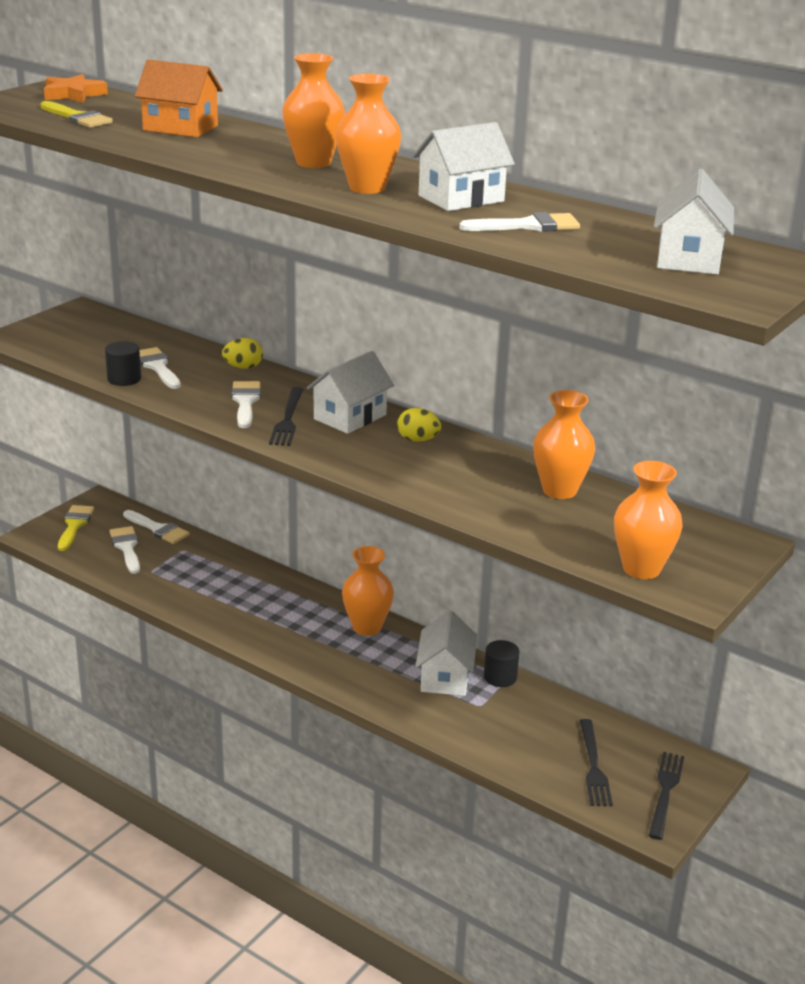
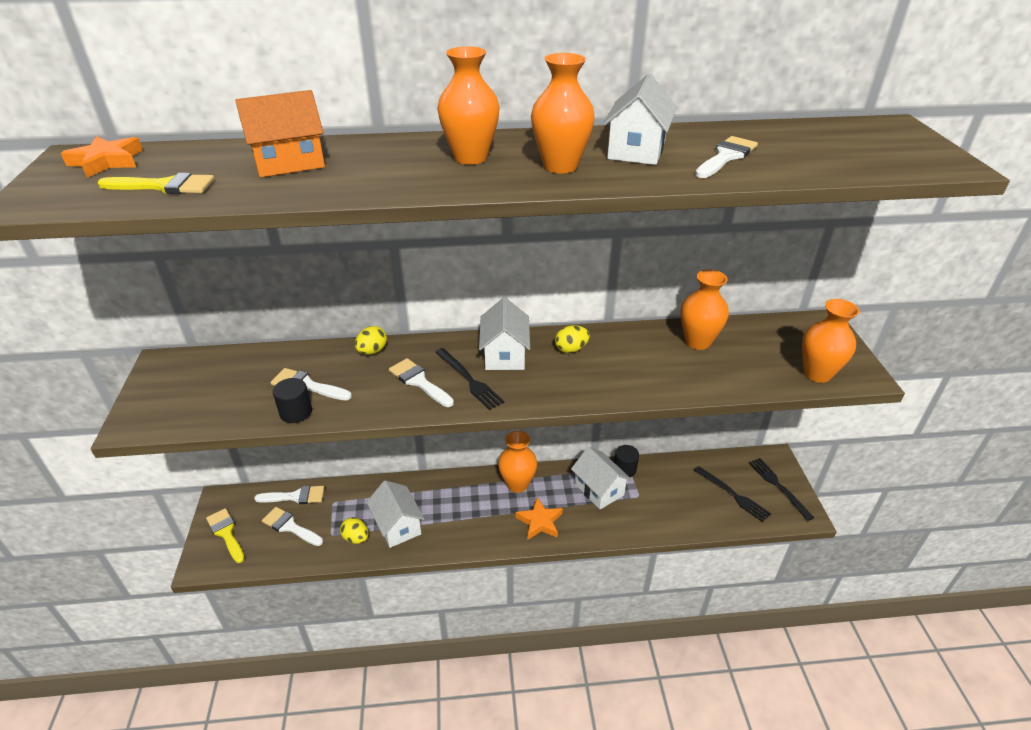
camera: 40 degrees left, 10 degrees up
(167, 585) = (356, 538): none -> yellow egg
(345, 666) = (539, 521): none -> orange star
(689, 259) = (855, 145): white house -> white house (398, 525)

